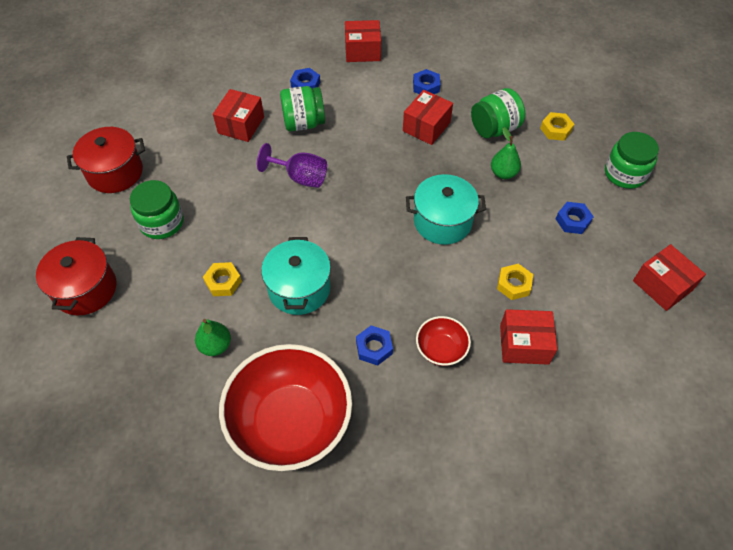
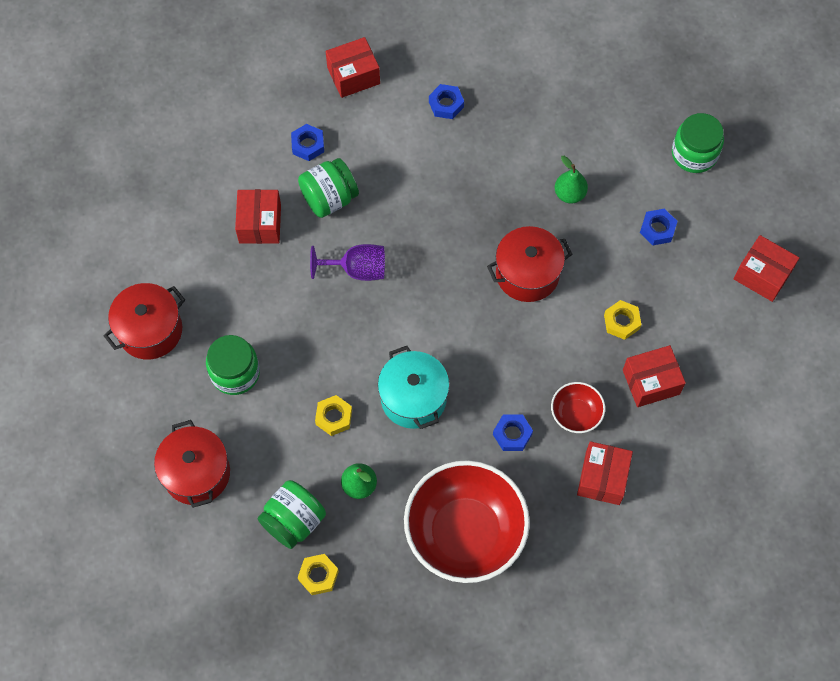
camera: 20 degrees left, 10 degrees up
(426, 127) = (467, 160): red box -> red box (602, 478)
(442, 221) = (527, 274): turquoise pot -> red pot
(494, 129) = (541, 139): green jar -> green jar (293, 521)
(556, 129) = (607, 119): yellow nut -> yellow nut (318, 576)

